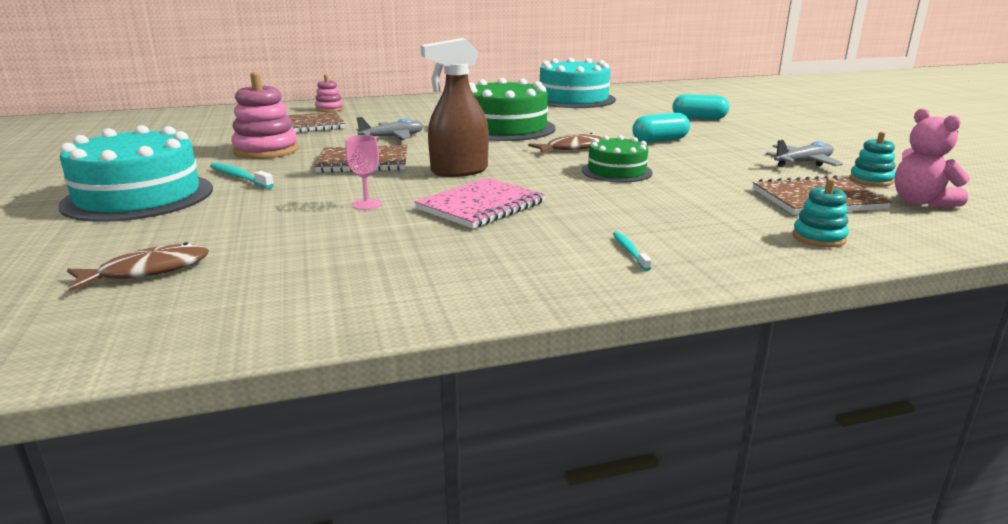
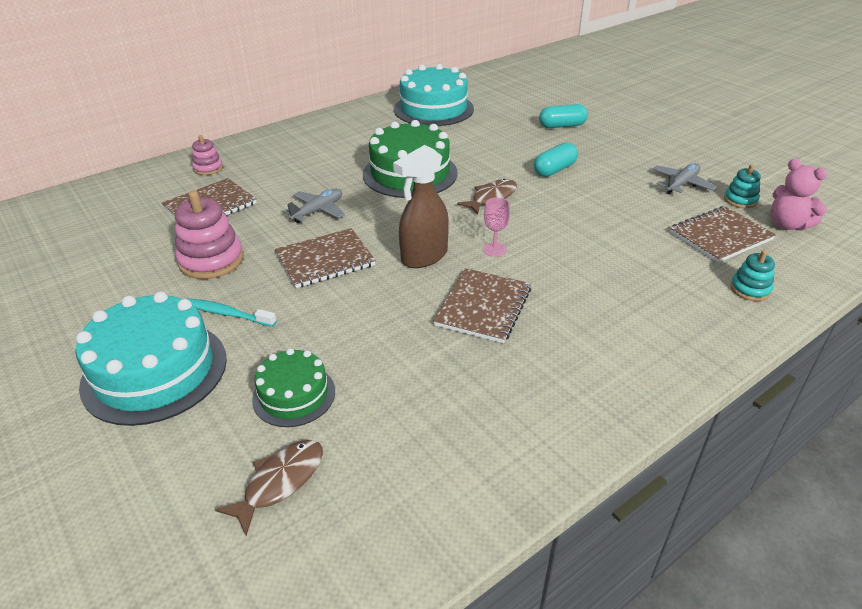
camera: 20 degrees left, 15 degrees up
(366, 204) = (386, 329): pink goblet -> pink goblet (494, 249)
(481, 206) = (483, 307): pink notebook -> brown notebook
(616, 171) = (553, 228): green cake -> green cake (294, 395)
(629, 251) = (638, 342): turquoise toothbrush -> none

